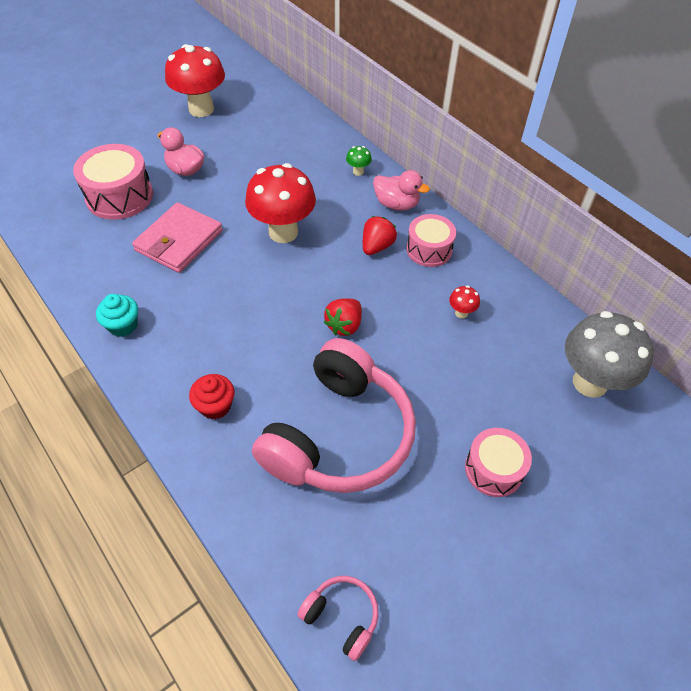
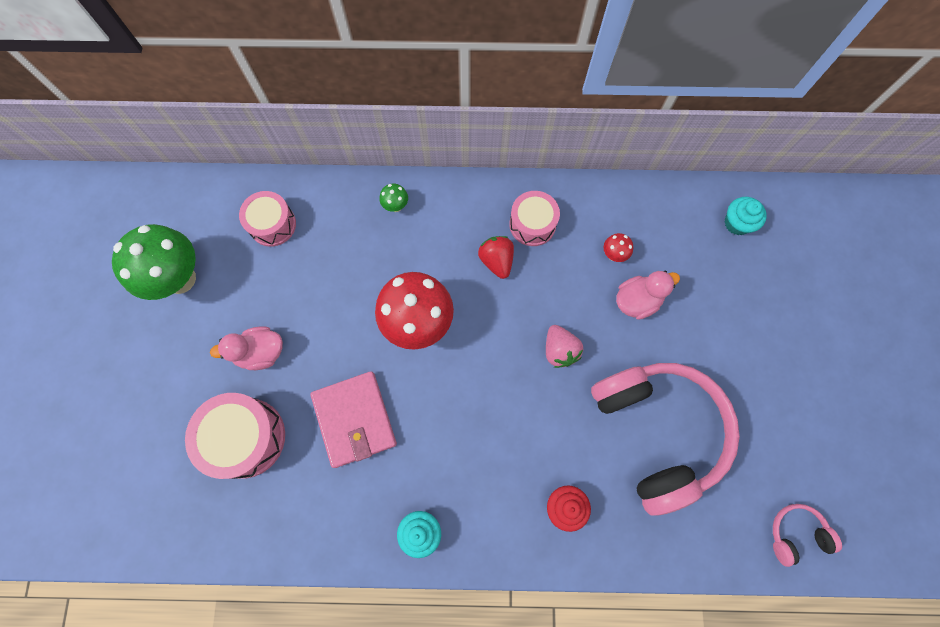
camera: 50 degrees left, 20 degrees up
(201, 109) = (180, 279): red mushroom -> green mushroom
(344, 325) = (559, 350): red strawberry -> pink strawberry
(396, 204) = (461, 207): pink duck -> pink duck (637, 301)
(494, 469) = (758, 347): pink drum -> pink drum (272, 224)
(590, 382) = (737, 223): grey mushroom -> turquoise cupcake

